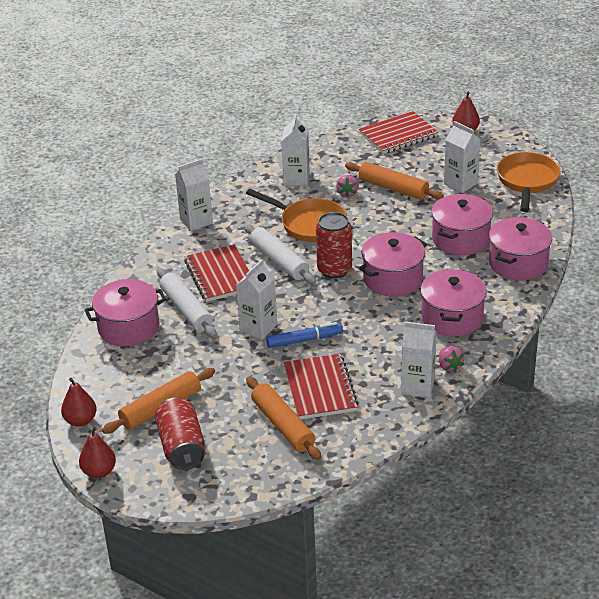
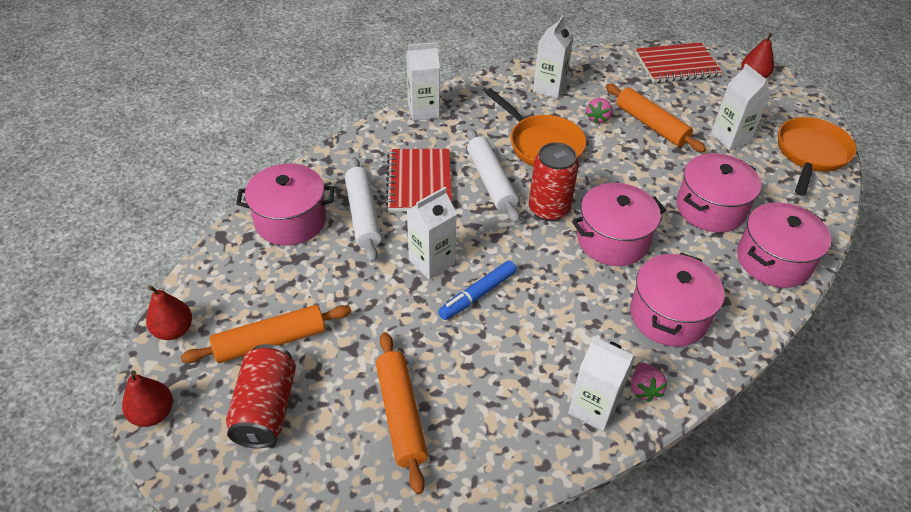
camera: 15 degrees right, 10 degrees up
(304, 340) = (478, 295): blue marker -> blue marker turned 135 degrees clockwise
(320, 389) = (468, 373): red notebook -> none

